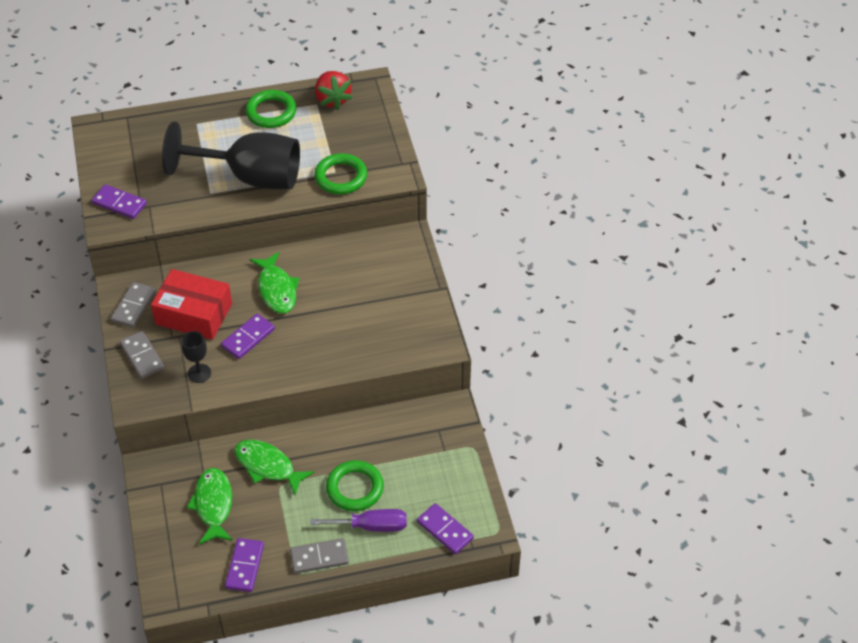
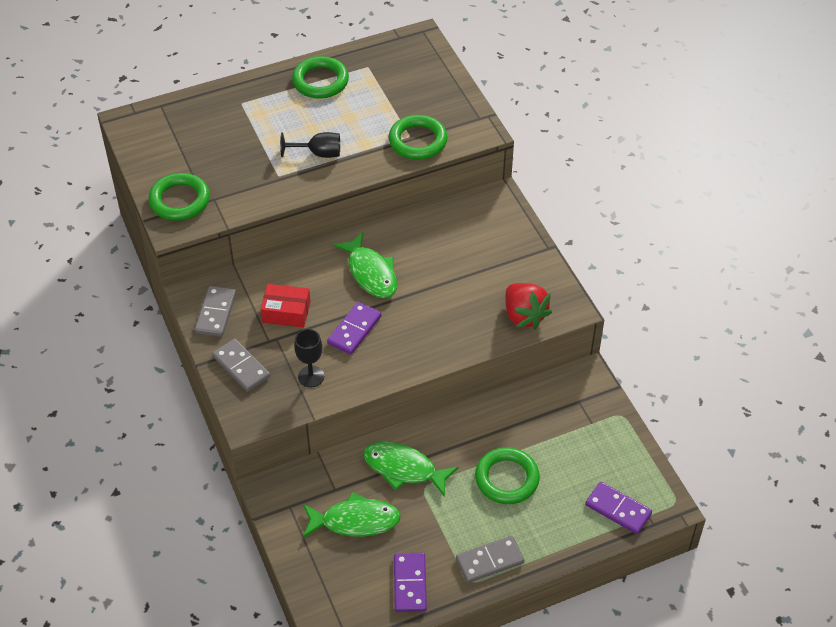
camera: 10 degrees left, 0 degrees up
(119, 203) = (179, 200): purple domino -> green ring
(194, 314) = (286, 312): red box -> red box, size x0.60
(213, 505) = (355, 521): green fish -> green fish turned 105 degrees clockwise
(251, 177) = (318, 153): black goblet -> black goblet, size x0.41
(332, 99) = (384, 60): red strawberry -> red strawberry (524, 316)
(371, 526) = (537, 517): purple screwdriver -> none

